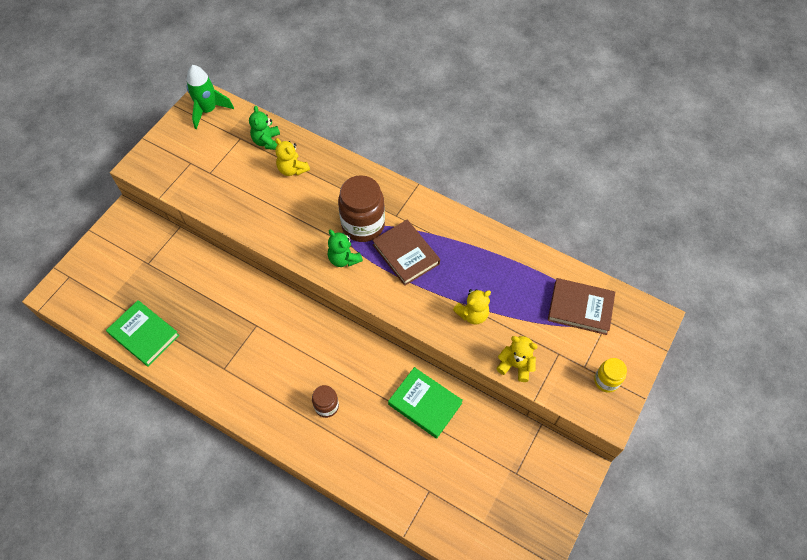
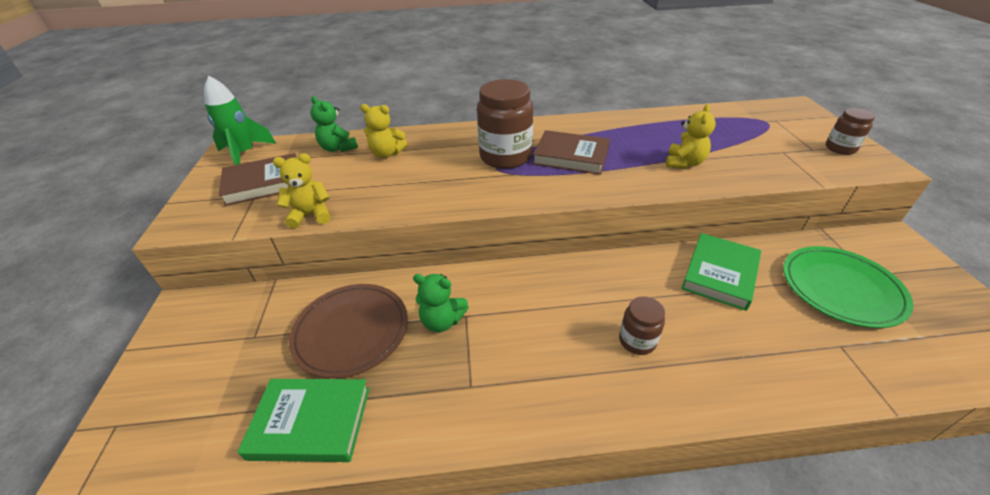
camera: 35 degrees left, 20 degrees down
(194, 294) = (351, 331): none -> brown plate
(344, 259) = (518, 185): green teddy bear -> green teddy bear (442, 321)
(425, 404) = (720, 274): green book -> green book turned 60 degrees counterclockwise
(483, 466) = (841, 288): none -> green plate
(515, 365) = (770, 174): yellow teddy bear -> yellow teddy bear (311, 215)
(580, 308) = (747, 123): brown book -> brown book (263, 183)
(606, 381) = (840, 148): yellow jar -> brown jar

